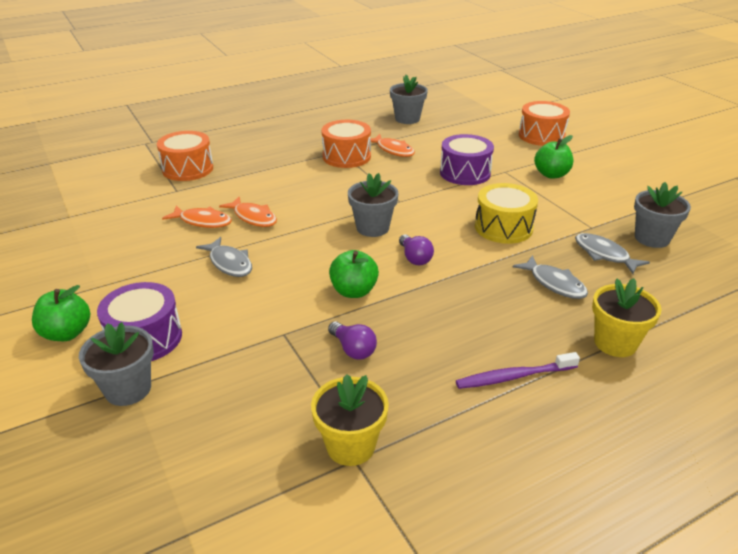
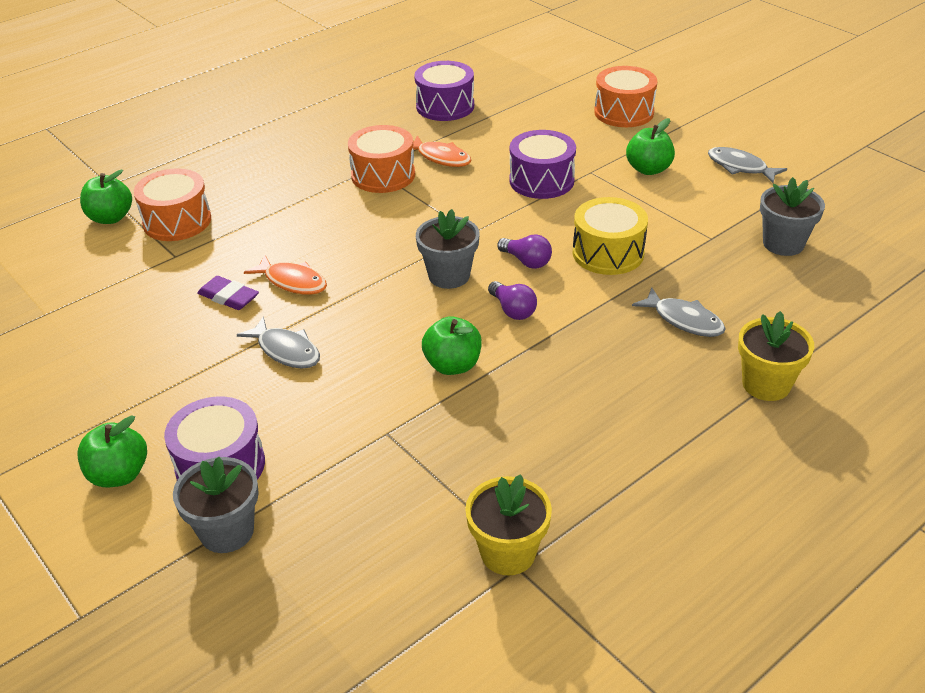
camera: 10 degrees left, 5 degrees up
(143, 161) = (111, 218): none -> green apple
(202, 221) = (228, 297): orange fish -> purple eraser
(353, 349) = (475, 439): purple light bulb -> purple light bulb (526, 261)
(407, 119) = (445, 106): grey flower pot -> purple drum
(514, 376) = (665, 443): purple toothbrush -> none
(604, 254) = (733, 273): grey fish -> grey fish (740, 167)

